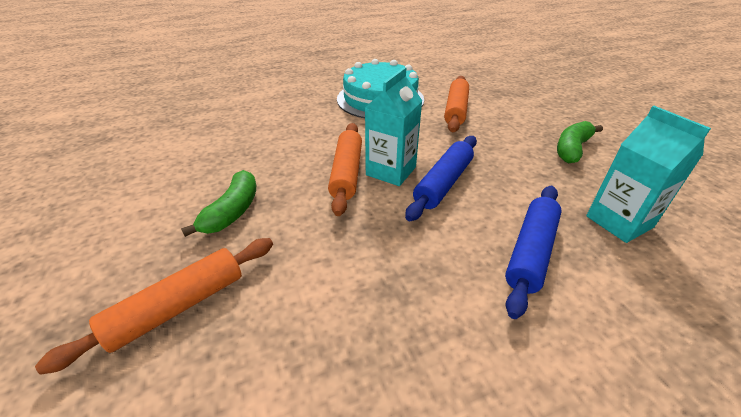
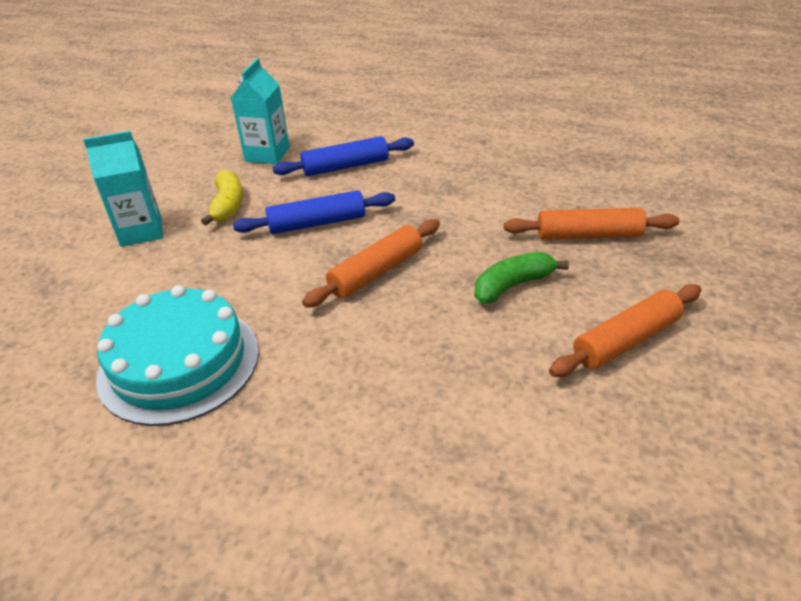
camera: 135 degrees left, 0 degrees up
(391, 171) = (337, 254): turquoise carton -> turquoise carton (141, 232)
(456, 110) = (149, 288): orange rolling pin -> orange rolling pin (626, 340)
(527, 163) = (228, 205): none -> yellow banana
(572, 149) = (172, 197): green banana -> none

